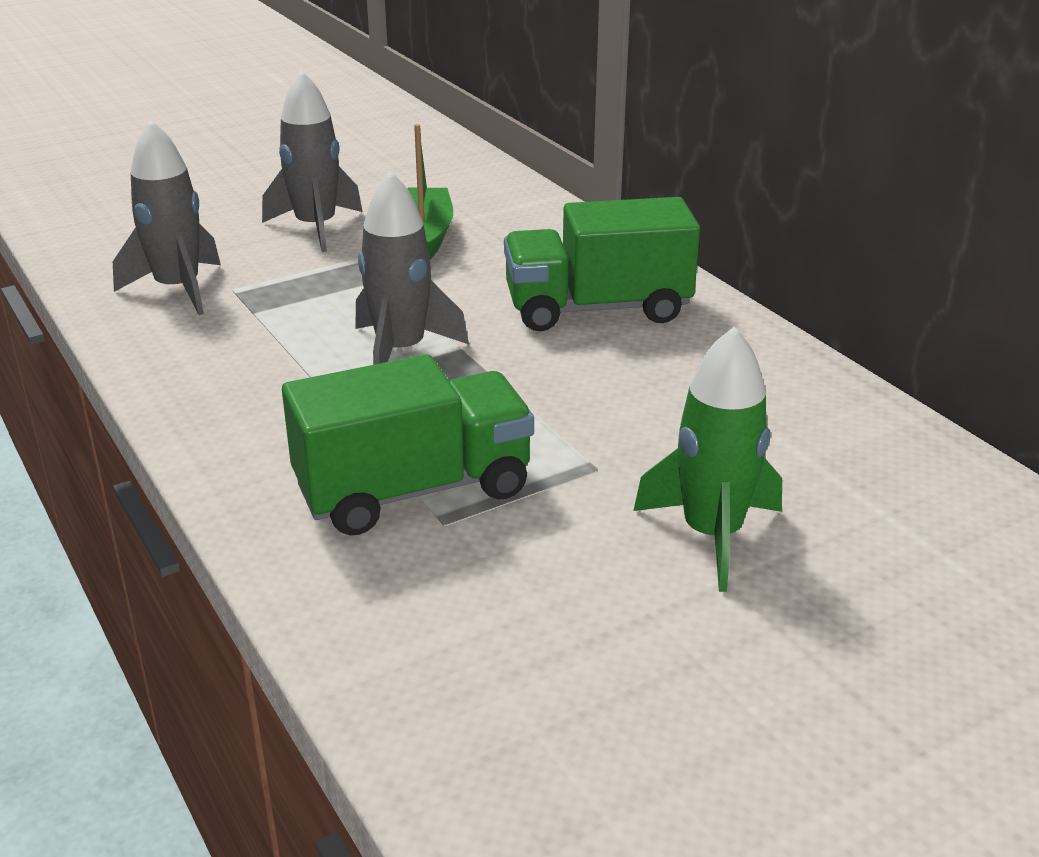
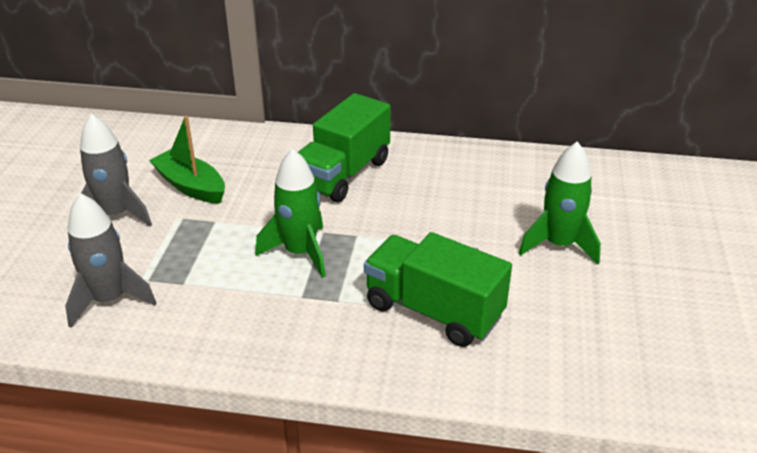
camera: 50 degrees left, 5 degrees up
(401, 351) = (300, 252): grey rocket -> green rocket
(413, 490) = (433, 311): green truck -> green truck turned 75 degrees counterclockwise

